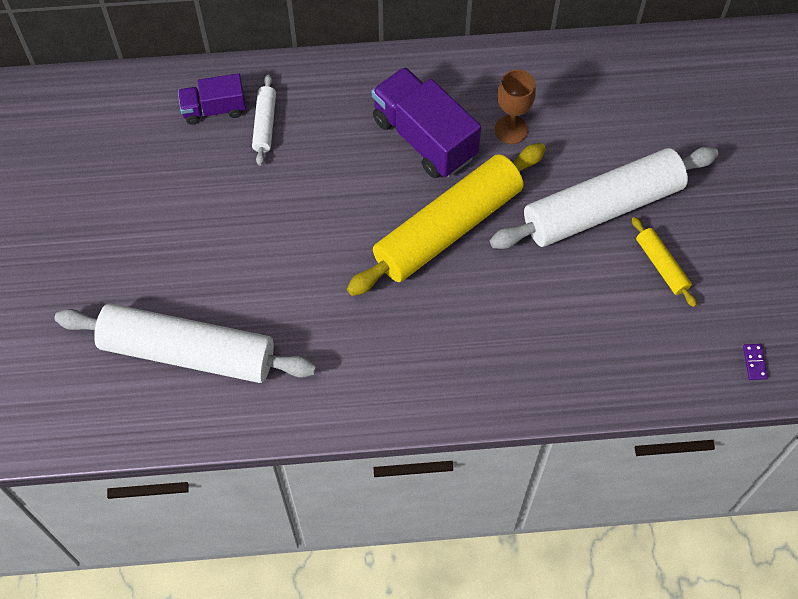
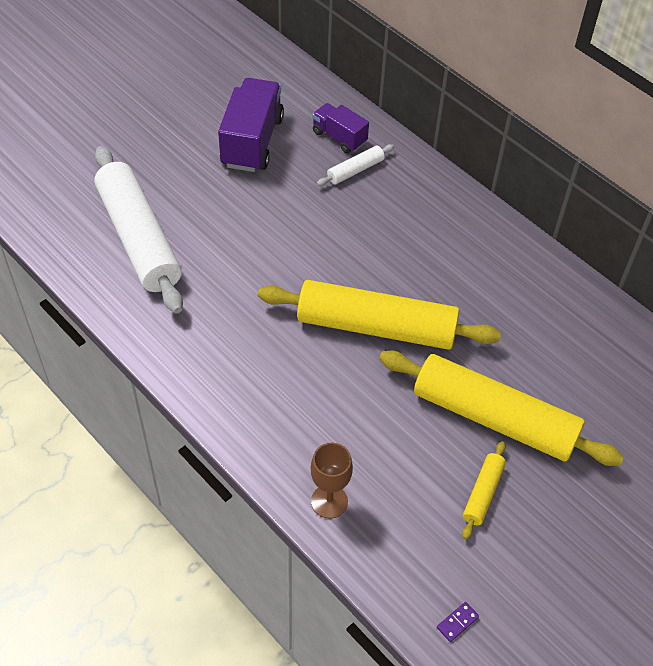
camera: 50 degrees right, 10 degrees down
(424, 138) = (438, 266): purple truck -> purple truck (252, 141)
(511, 130) = (501, 315): brown goblet -> brown goblet (329, 501)
(602, 208) = (494, 418): white rolling pin -> yellow rolling pin

